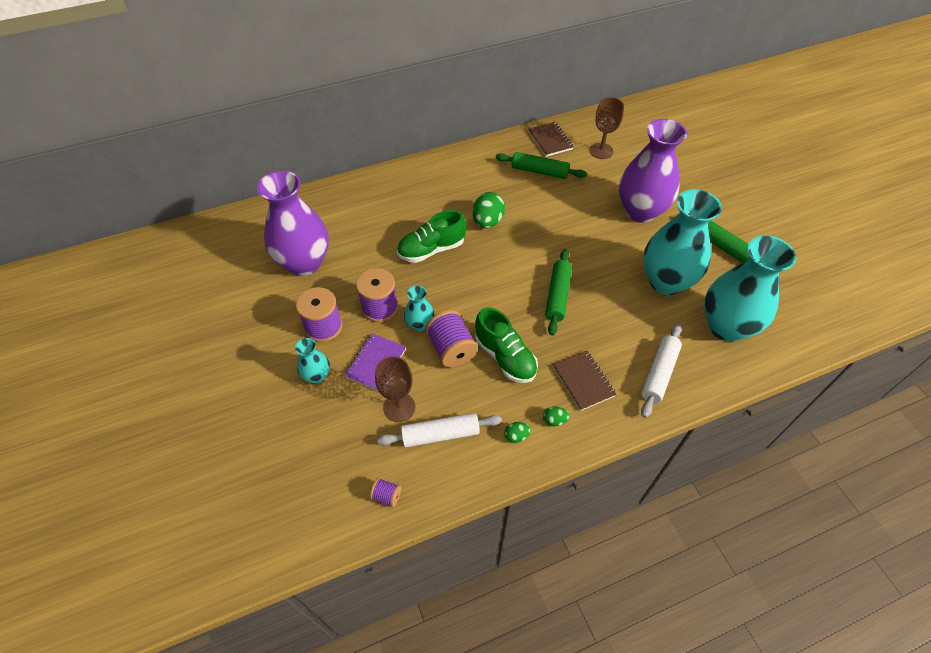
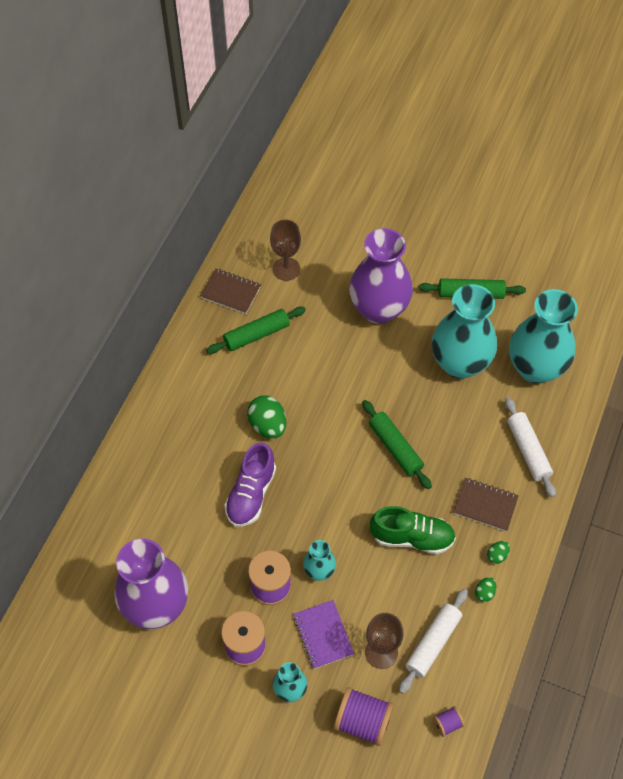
camera: 45 degrees left, 5 degrees up
(431, 249) = (251, 494): green shoe -> purple shoe
(451, 348) = (366, 568): purple spool -> purple spool (363, 721)

